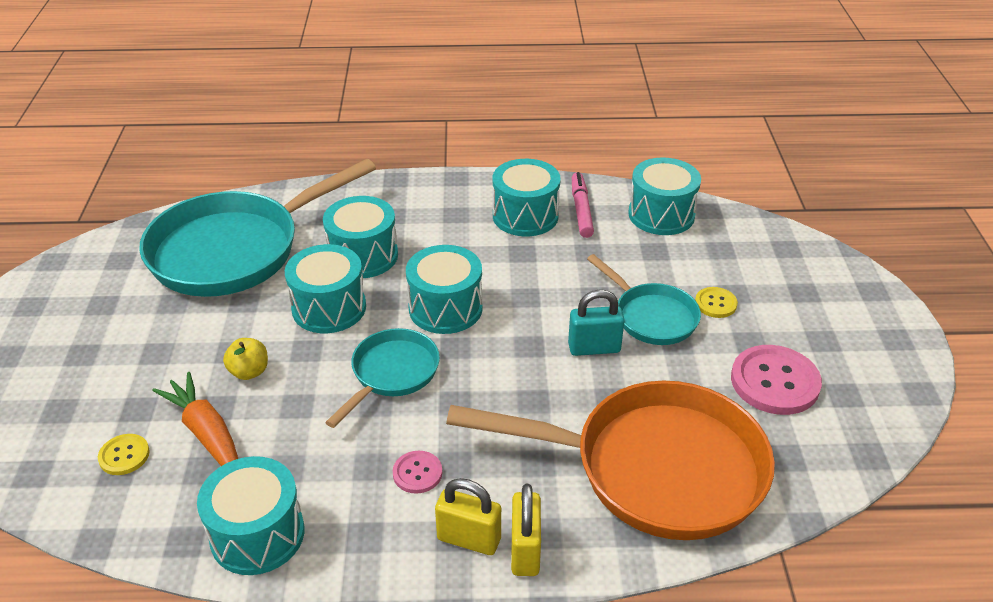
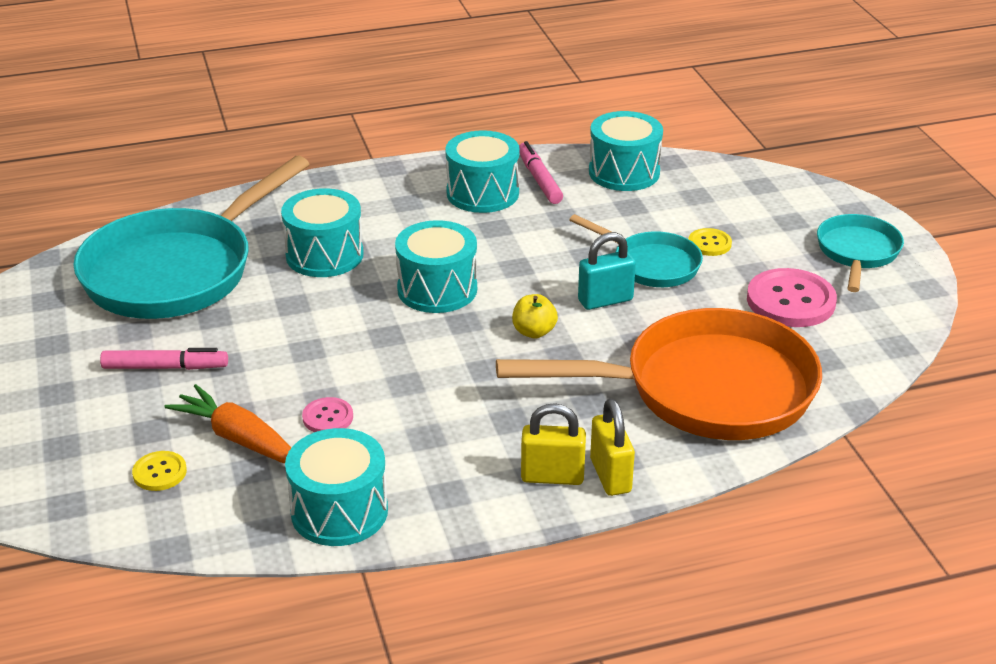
camera: 15 degrees left, 5 degrees down
(180, 345) = (165, 367): none -> pink marker
(249, 372) = (255, 378): yellow apple -> yellow apple (534, 332)
(329, 308) = (312, 308): turquoise drum -> none
(392, 374) = (409, 355): turquoise pan -> turquoise pan (857, 253)
(417, 473) = (476, 433): pink button -> pink button (328, 417)

